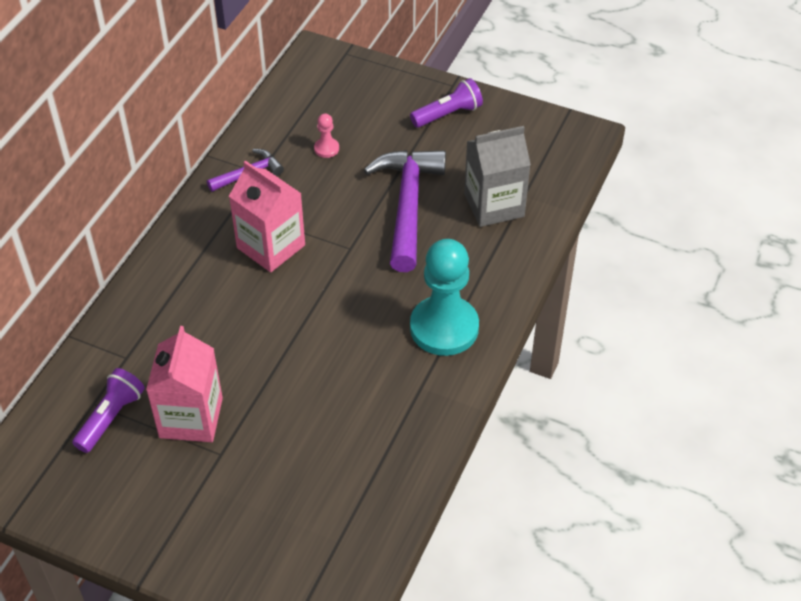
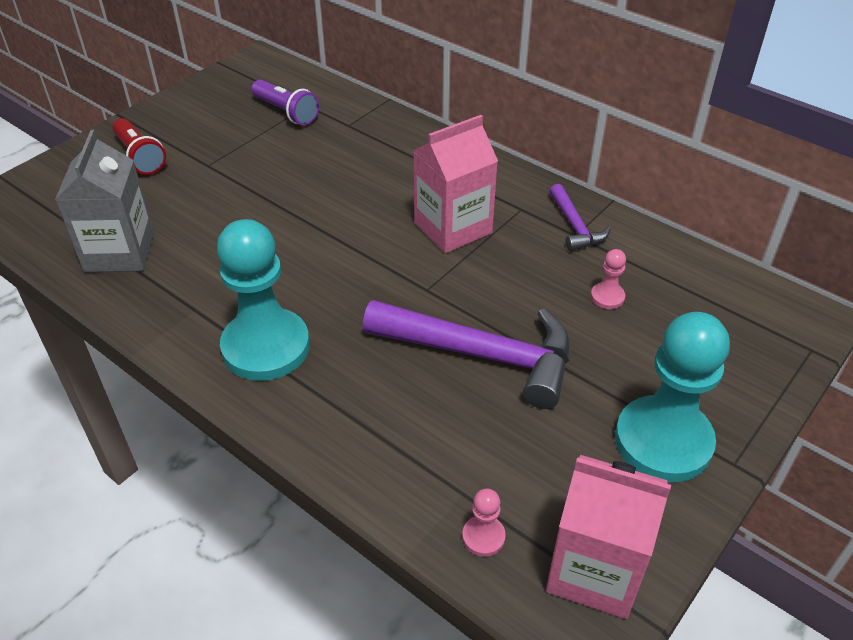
camera: 105 degrees right, 5 degrees down
(191, 417) = (258, 153): pink carton -> pink carton (594, 570)
(220, 521) = (140, 157): none -> red flashlight
(448, 114) = (663, 441): purple flashlight -> turquoise pawn
(494, 205) = (454, 450): grey carton -> grey carton (120, 252)
(549, 182) = (483, 537): none -> pink pawn

